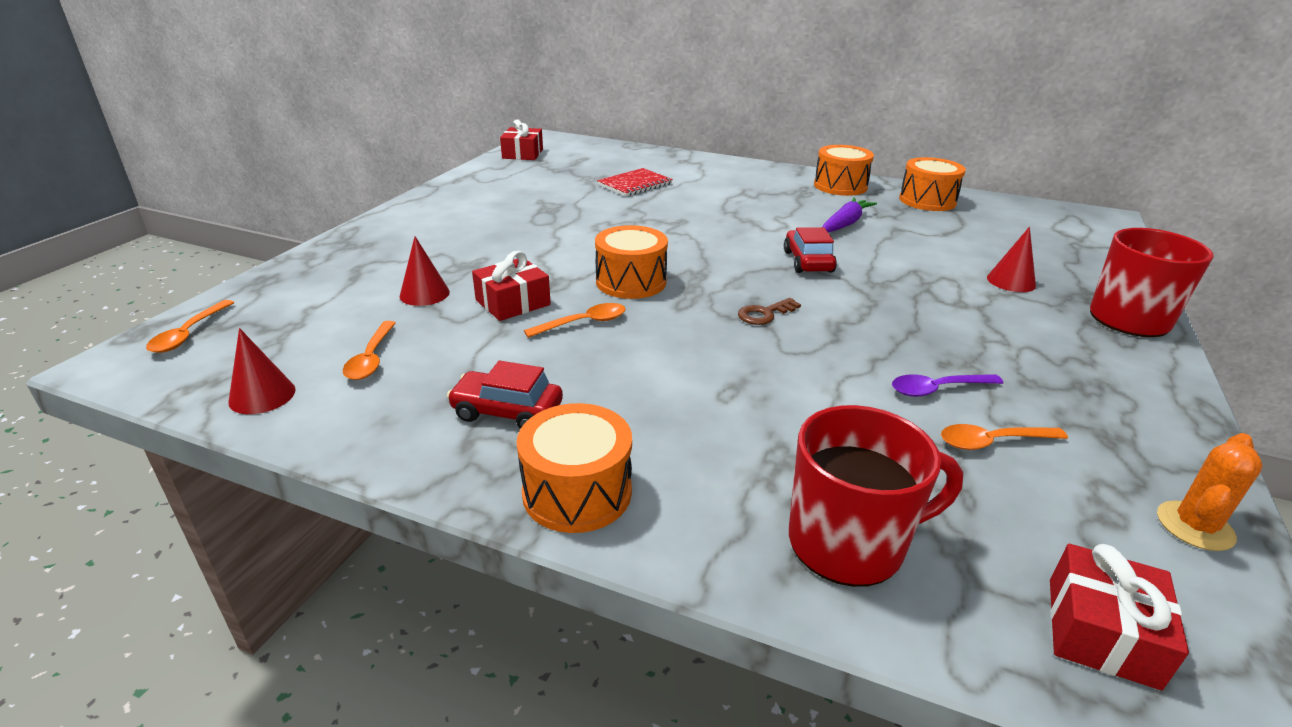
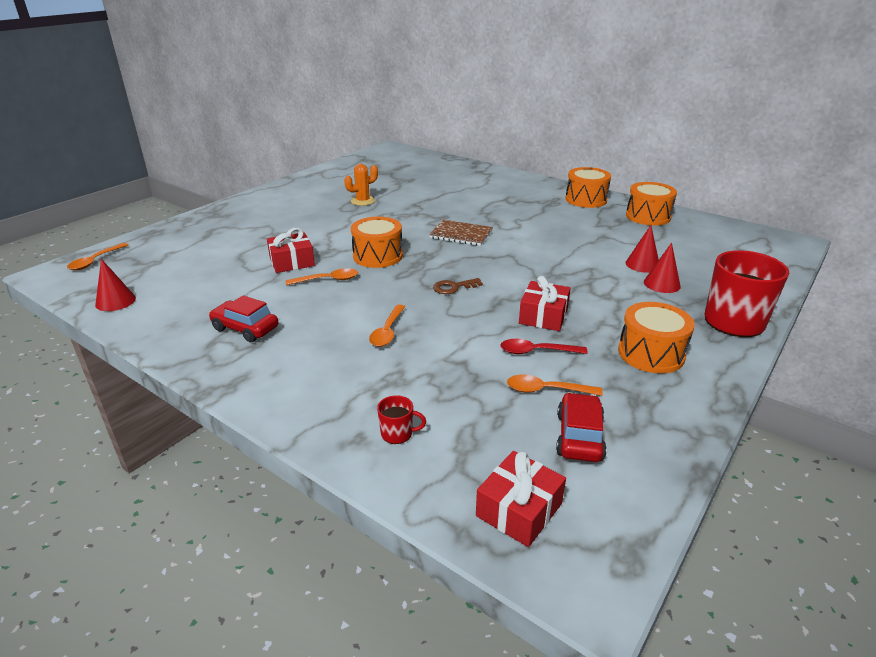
camera: 15 degrees right, 0 degrees up
(371, 358) = (187, 287): orange spoon -> orange spoon (387, 331)
(424, 294) = (241, 251): red cone -> red cone (642, 264)
(523, 154) = (366, 159): red gift -> red gift (543, 316)
(577, 492) = (255, 379): orange drum -> orange drum (651, 353)
(635, 184) = (429, 187): red notebook -> none
(721, 242) = (461, 234): none -> brown notebook
(808, 261) = (514, 254): red car -> red car (579, 436)
(845, 224) = (565, 229): purple carrot -> none
(848, 543) = (397, 433): red mug -> red mug, size x0.43
(938, 389) = (537, 351): purple spoon -> red spoon
(1194, 526) = (646, 463): orange cactus -> orange cactus (363, 201)

